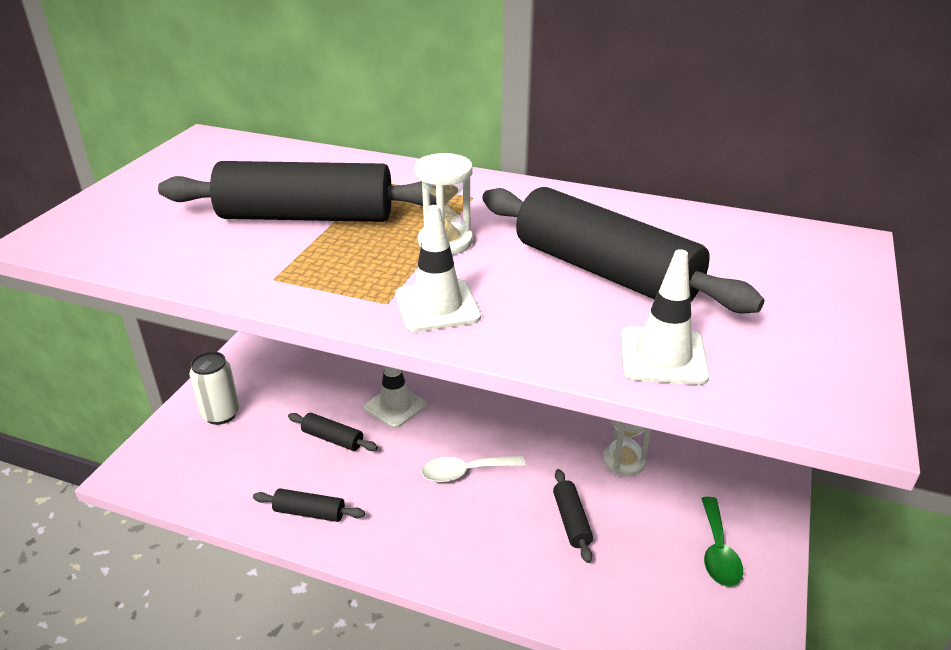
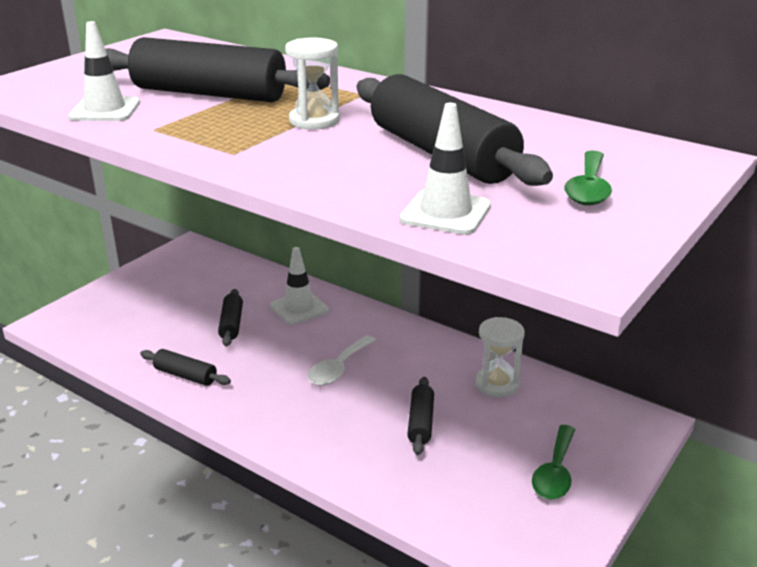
camera: 15 degrees right, 5 degrees down
(221, 414) = (144, 291): white can -> none
(333, 439) = (231, 324): black rolling pin -> black rolling pin turned 45 degrees clockwise
(437, 306) = (274, 159): white traffic cone -> white traffic cone (105, 110)
(465, 472) = (338, 368): white spoon -> white spoon turned 60 degrees counterclockwise
(775, 299) = (588, 188): none -> green spoon

